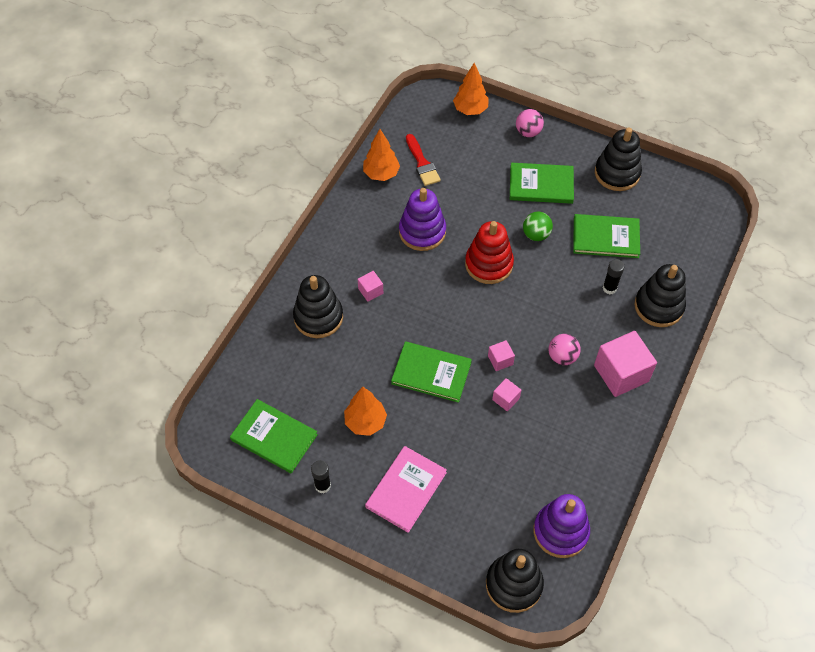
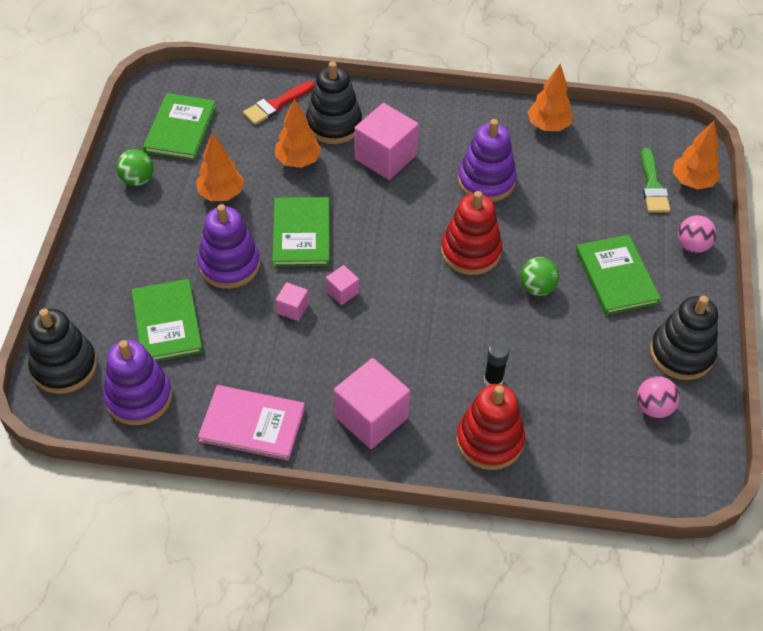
camera: 70 degrees right, 5 degrees down
(322, 485) = (137, 180): black glue stick -> green ball
(350, 355) = (298, 161): none -> orange tree
(370, 291) = (385, 157): pink cube -> pink cube, size x2.08
(406, 490) = (152, 247): pink book -> pink book (252, 424)
(422, 163) = (584, 157): red brush -> red brush (276, 105)
(446, 434) = (229, 265): none -> purple stacking toy
(465, 133) = (653, 186): none -> green brush
(562, 357) = (371, 351): pink ball -> pink ball (653, 407)
(606, 238) = (569, 361): green book -> green book (167, 323)
(658, 306) = (489, 440): black stacking toy -> red stacking toy

